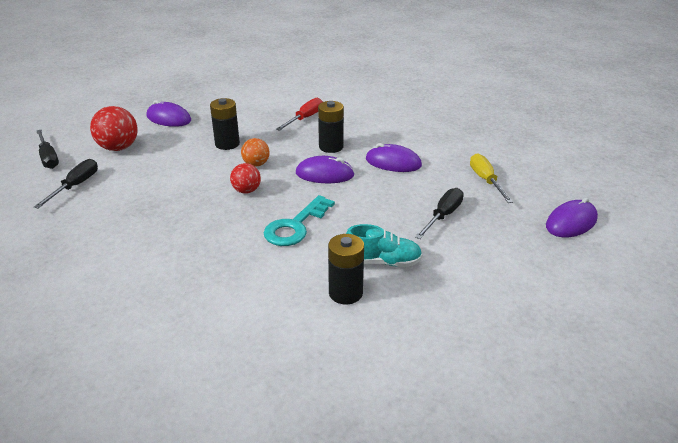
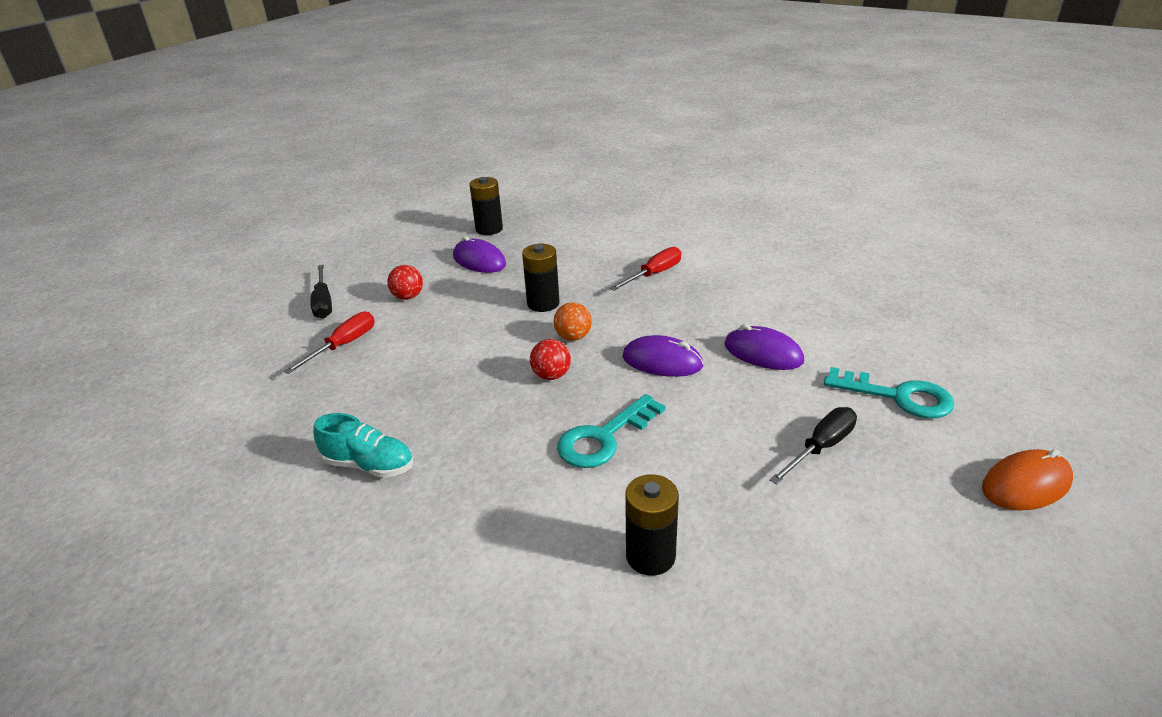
camera: 15 degrees right, 0 degrees up
(75, 186) = (343, 345): black screwdriver -> red screwdriver
(118, 148) = (408, 297): red ball -> red ball, size x0.61
(331, 147) = (680, 320): black battery -> black battery (489, 229)
(382, 262) = (715, 512): turquoise shoe -> turquoise shoe (369, 465)
(486, 180) = (898, 396): yellow screwdriver -> turquoise key
(571, 222) = (1026, 484): purple mouse -> orange mouse

